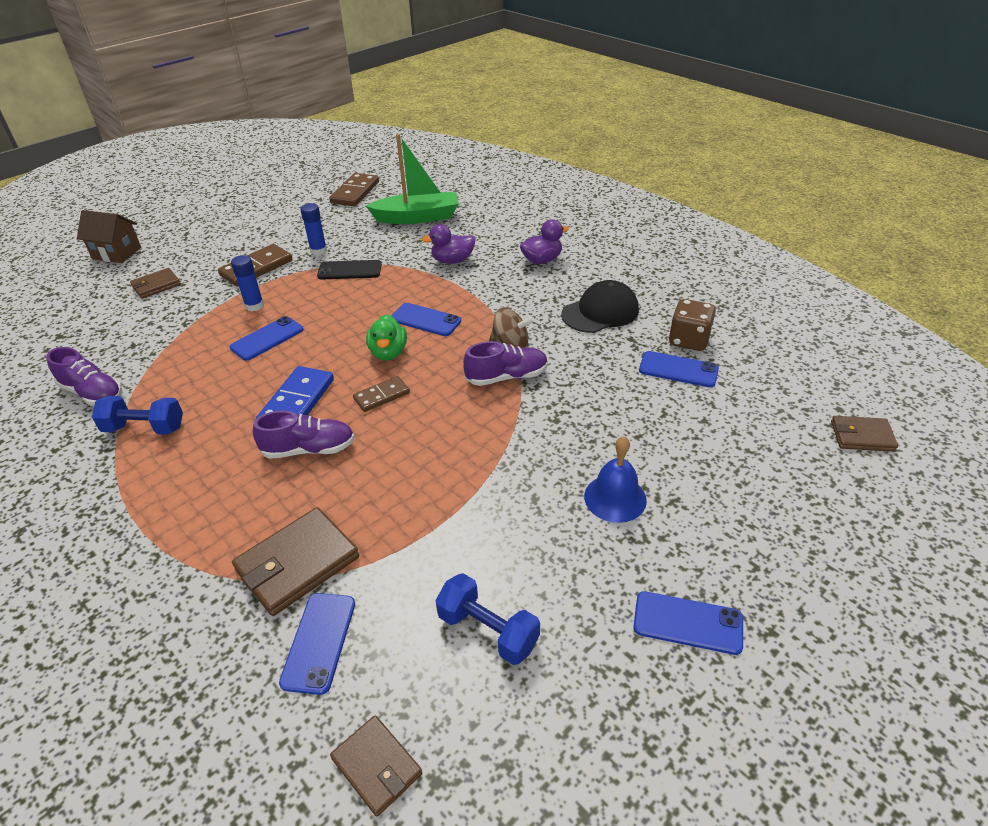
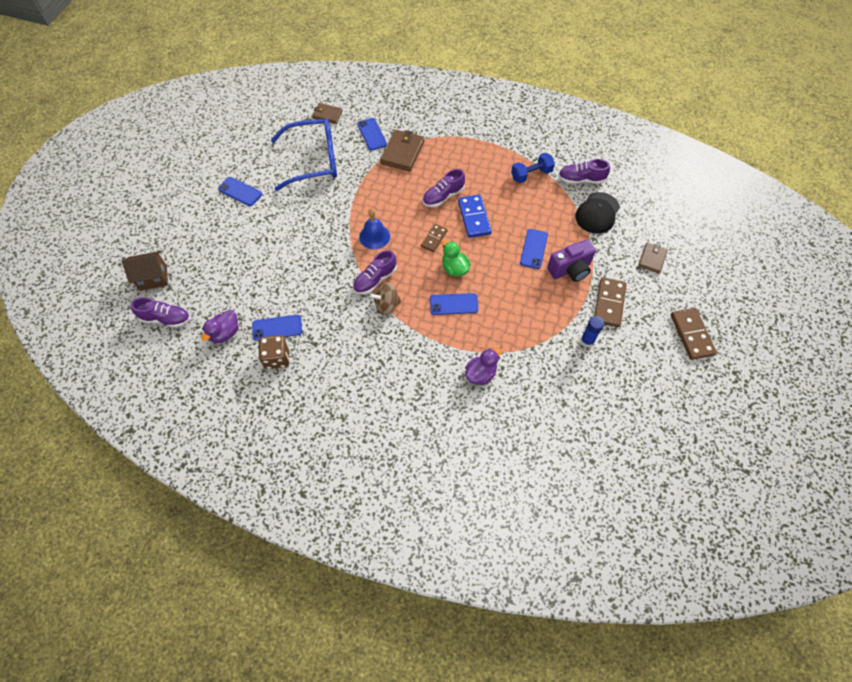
camera: 150 degrees right, 20 degrees up
(117, 253) = (720, 275): brown house -> brown house (153, 278)
(254, 306) = (570, 270): blue glue stick -> purple camera
(349, 270) = (544, 329): black phone -> none
(355, 192) = (640, 437): brown domino -> brown domino (691, 334)
(417, 217) = (552, 421): green boat -> none
(488, 630) = (314, 160): blue dumbbell -> blue glasses
(542, 260) = (414, 405): purple duck -> purple duck (225, 333)
(600, 312) = (344, 361): black cap -> black cap (597, 213)
(615, 498) = (286, 231): blue bell -> blue bell (374, 236)
(687, 623) = (240, 191): blue phone -> blue phone turned 45 degrees clockwise
(862, 436) = (166, 318): brown wallet -> purple shoe

